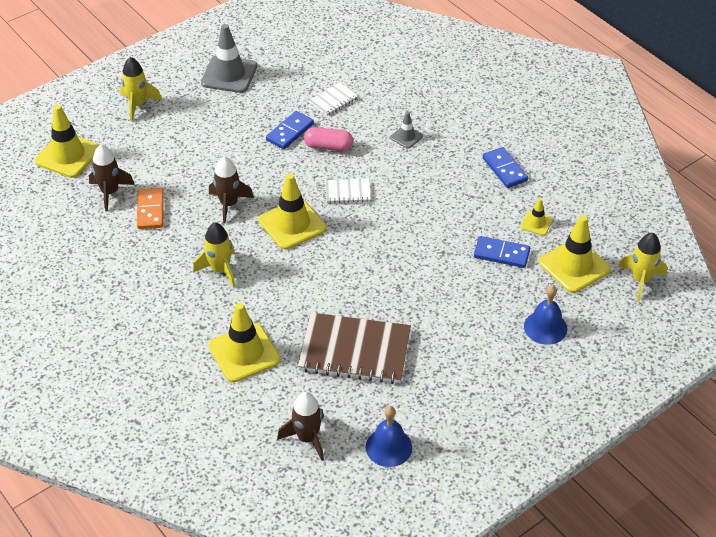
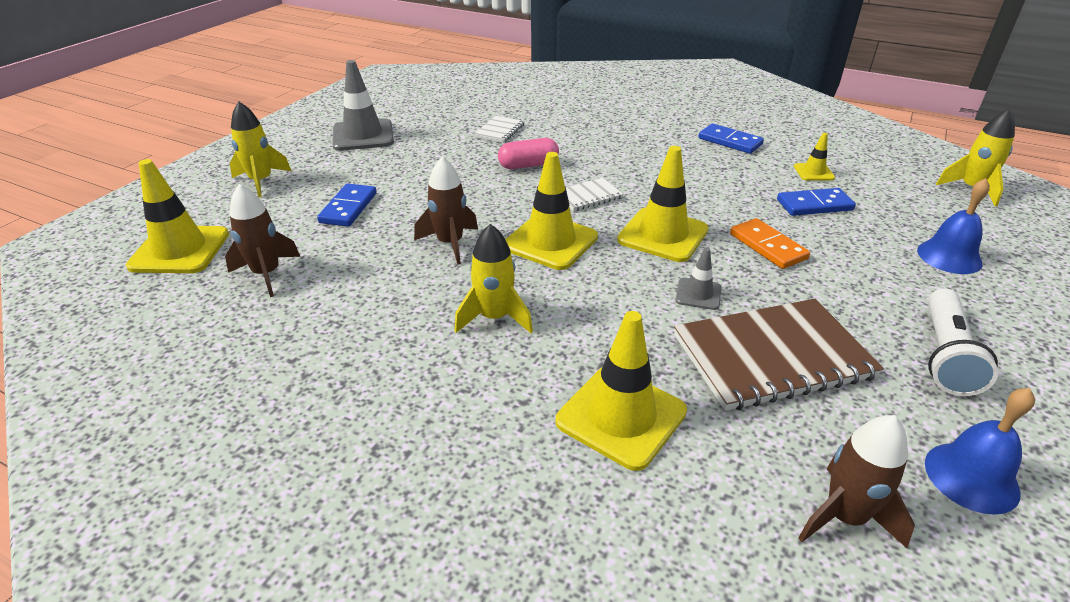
camera: 25 degrees left, 10 degrees down
(150, 210) = (341, 278): orange domino -> orange domino (768, 246)
(290, 132) = (473, 164): blue domino -> blue domino (348, 208)
(406, 137) = (604, 140): grey traffic cone -> grey traffic cone (698, 294)
(456, 386) = (945, 355): none -> white flashlight
(574, 266) = (897, 195): yellow traffic cone -> yellow traffic cone (663, 235)

